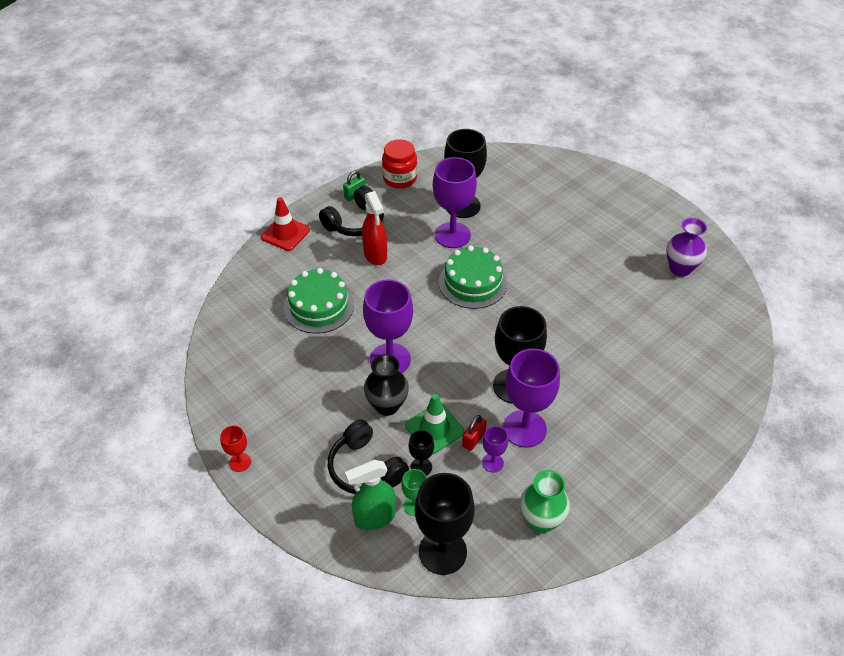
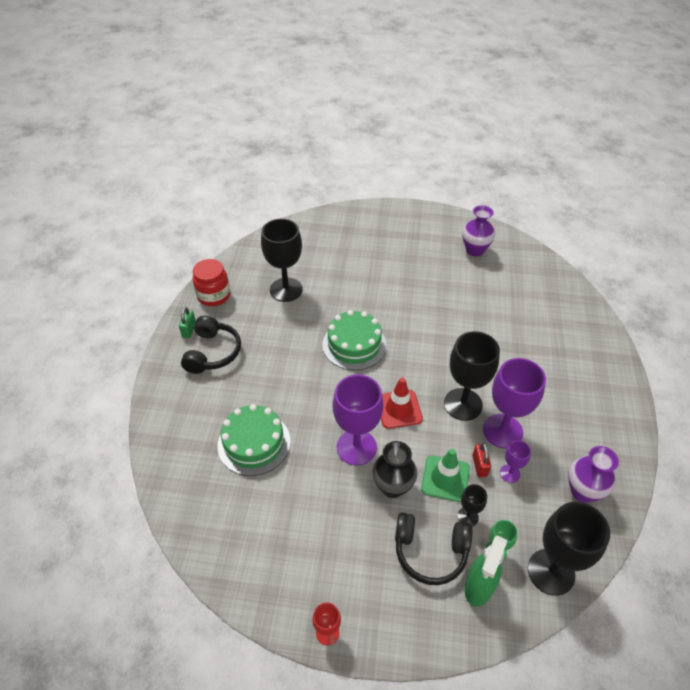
camera: 40 degrees left, 0 degrees up
(285, 233) = (160, 399): red traffic cone -> red traffic cone (399, 409)
(375, 255) = (257, 370): red spray bottle -> none
(452, 235) = (301, 317): purple goblet -> none
(541, 520) = (583, 491): green vase -> purple vase

